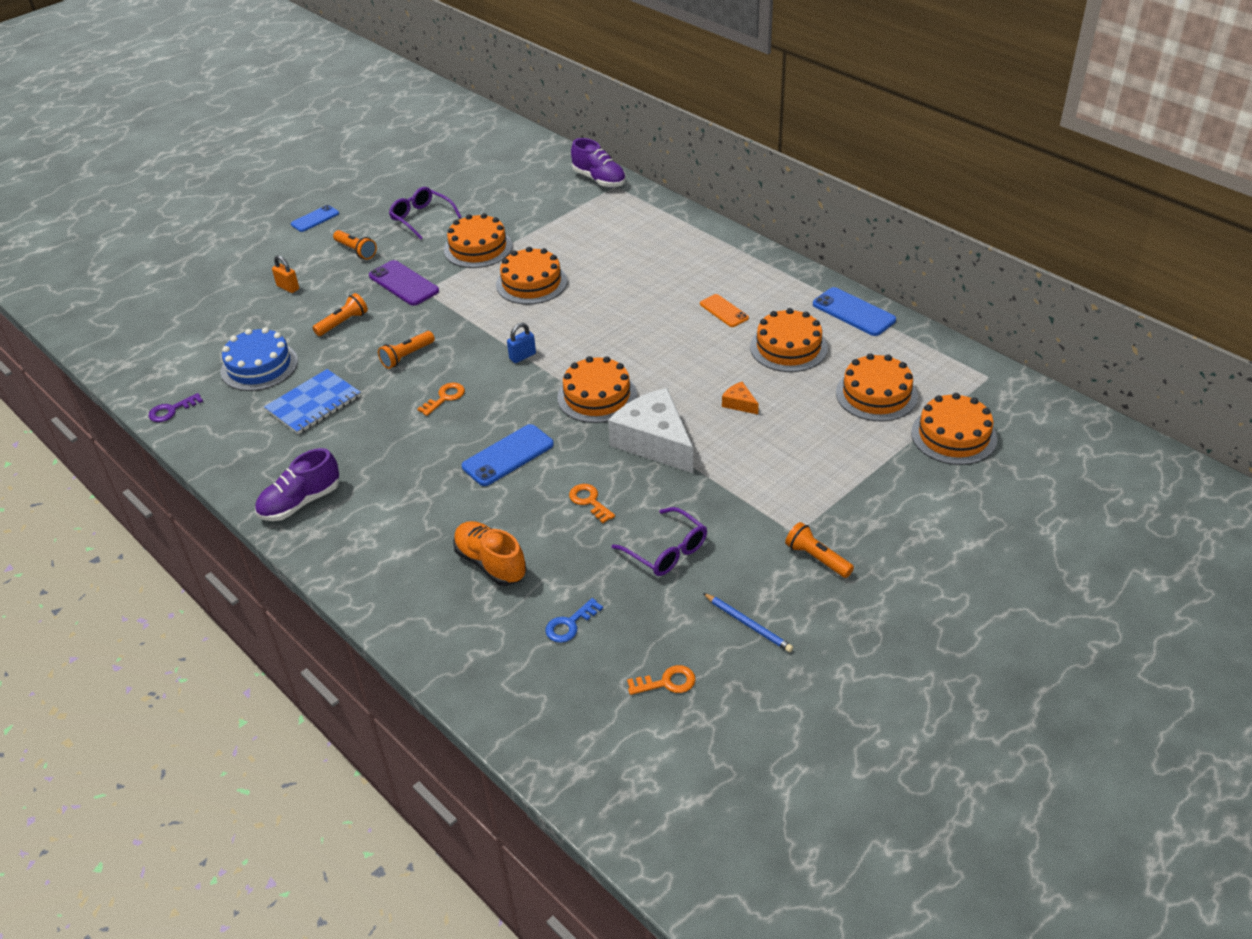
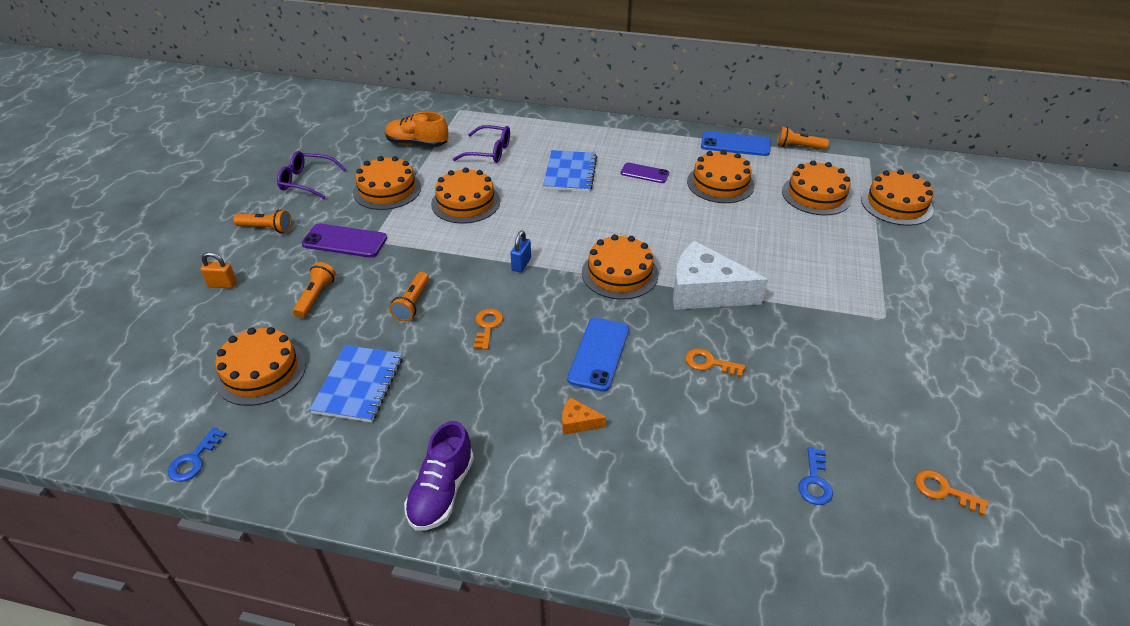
camera: 35 degrees left, 0 degrees up
(171, 410) = (194, 460): purple key -> blue key
(259, 366) = (261, 371): blue cake -> orange cake
(315, 219) = (193, 213): blue phone -> none
(490, 563) = (688, 460): orange shoe -> orange shoe (417, 144)
(599, 179) = (440, 108): purple shoe -> none
(652, 286) = (570, 173): none -> blue notebook
(666, 551) = (814, 377): purple glasses -> purple glasses (489, 151)
(667, 682) = (943, 491): orange key -> orange key turned 105 degrees counterclockwise
(724, 311) = (644, 173): orange phone -> purple phone
(739, 403) = (733, 237): orange cheese -> orange cheese (578, 422)
(748, 624) = (939, 407): blue pencil -> none
(817, 558) = (921, 330): orange flashlight -> orange flashlight (798, 147)

